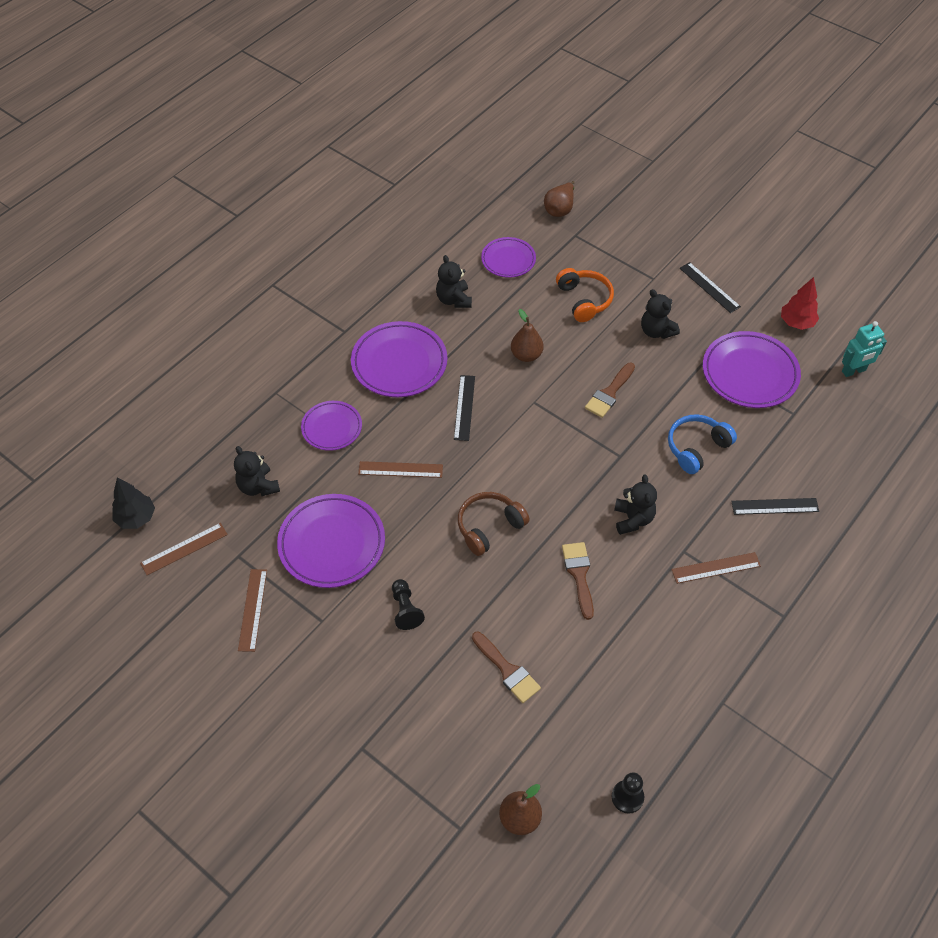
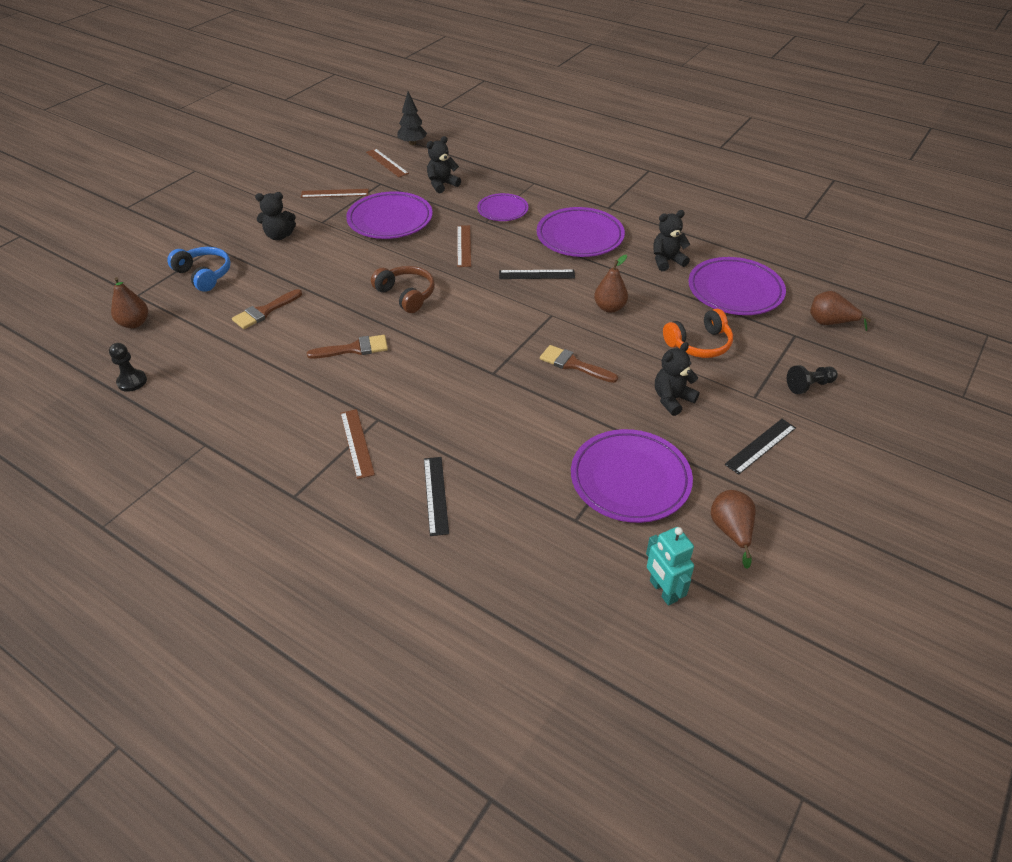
camera: 85 degrees right, 10 degrees down
(405, 609) = (328, 258): black pawn -> black pawn (809, 385)
(508, 260) = (735, 291): purple plate -> purple plate, size x1.64
(633, 519) = (416, 383): black teddy bear -> black teddy bear (279, 236)
(696, 448) = (511, 430): blue headphones -> blue headphones (204, 275)
(796, 323) = (731, 531): red tree -> brown pear

